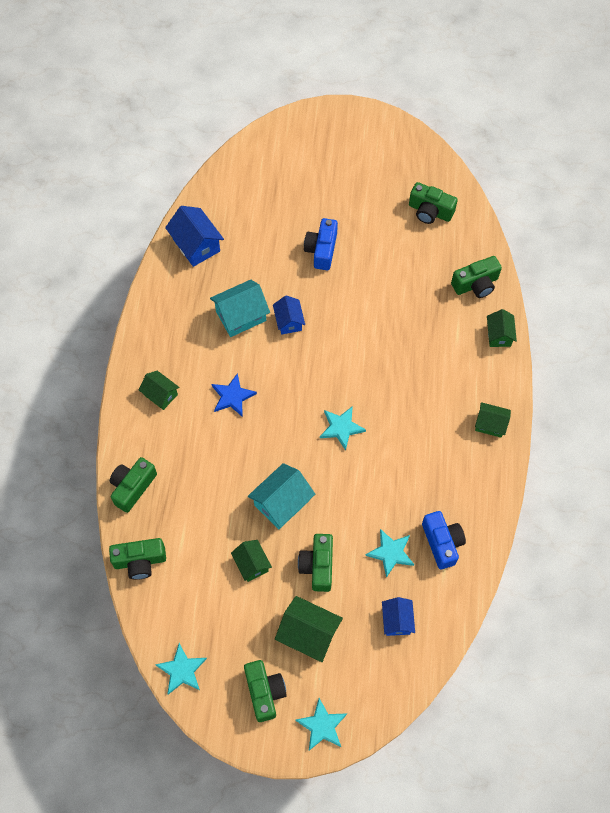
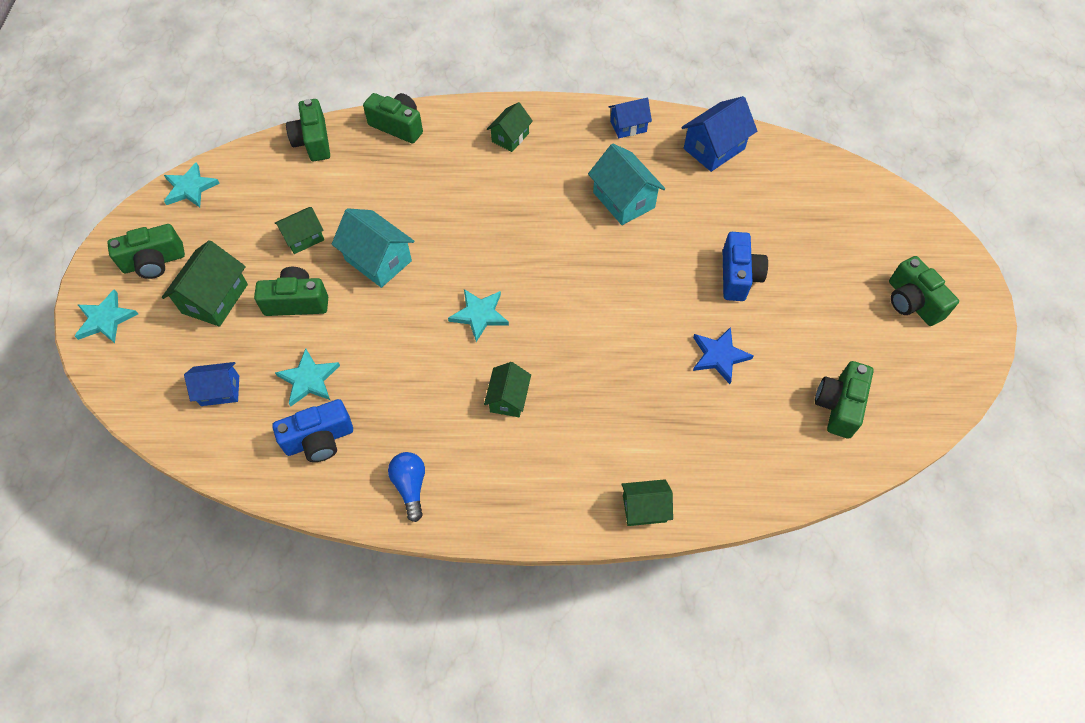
camera: 85 degrees right, 5 degrees down
(232, 396) = (513, 201): blue star -> blue star (719, 356)
(289, 321) = (624, 248): blue house -> blue house (628, 126)
(321, 250) = (738, 276): blue camera -> blue camera turned 90 degrees clockwise
(476, 284) = (726, 473): green camera -> green camera (912, 302)
(480, 479) = (410, 486): none -> blue light bulb
(490, 424) = (496, 498): green house -> green house (508, 398)

